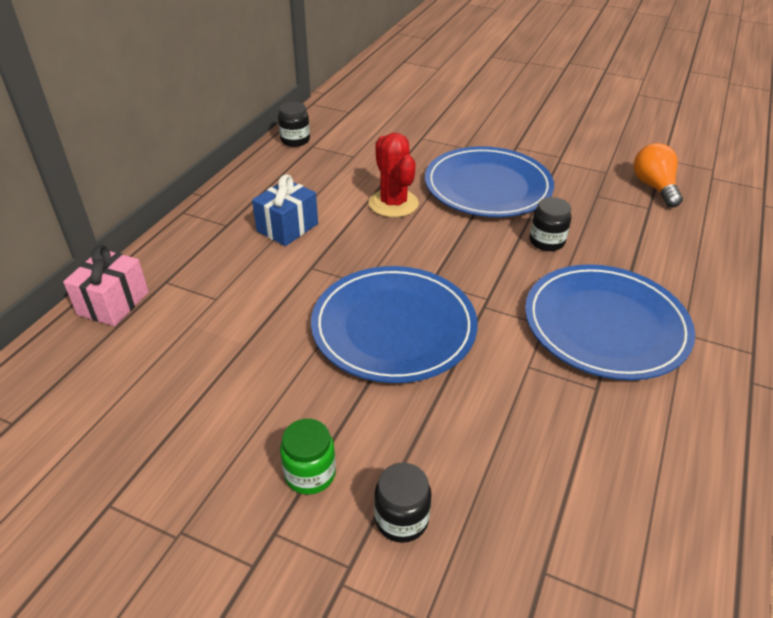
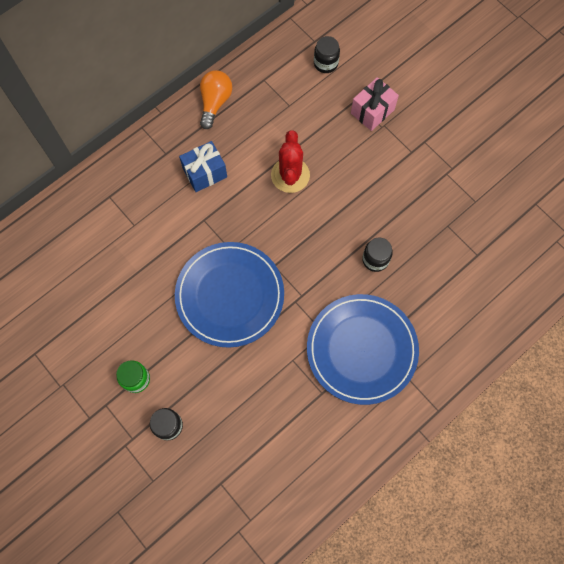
camera: 25 degrees right, 30 degrees up
(113, 303) = (73, 204): pink gift -> pink gift (372, 111)
(295, 140) = (254, 67): black jar -> black jar (325, 63)
(488, 186) = (370, 183): blue plate -> none
(654, 187) = (499, 234): orange light bulb -> orange light bulb (215, 103)

